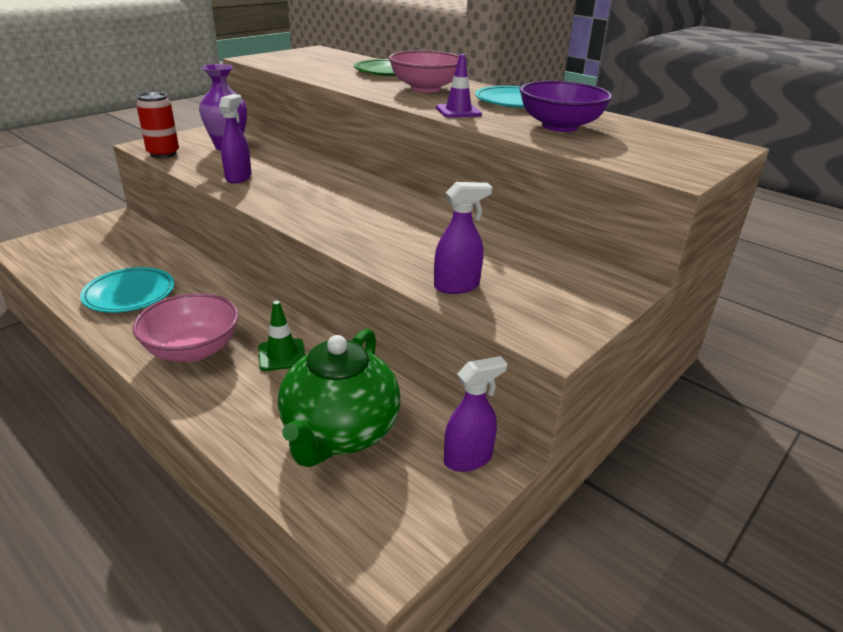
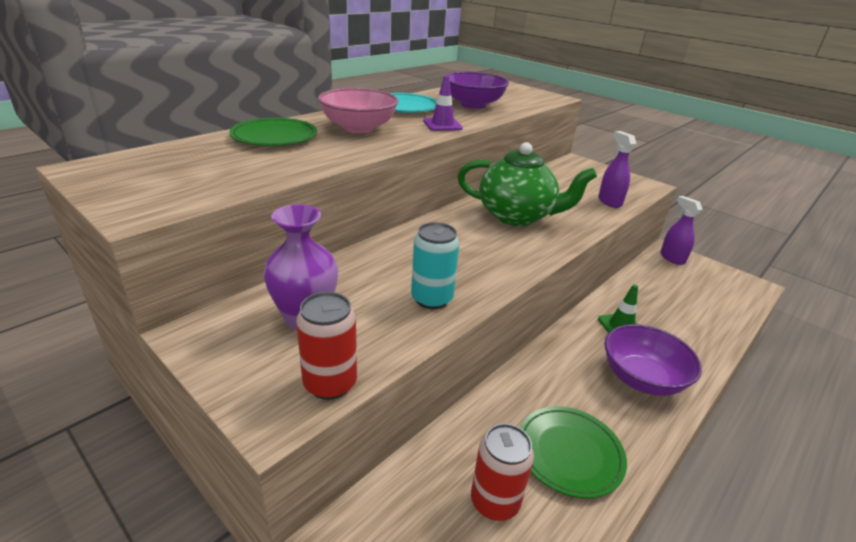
camera: 90 degrees left, 0 degrees up
(110, 262) = (494, 501): none -> red can
(129, 294) = (569, 453): turquoise plate -> green plate
(192, 350) = (641, 379): pink bowl -> purple bowl
(238, 177) = (431, 299): purple spray bottle -> turquoise can
(340, 433) = (684, 298): green teapot -> green teapot (516, 216)

